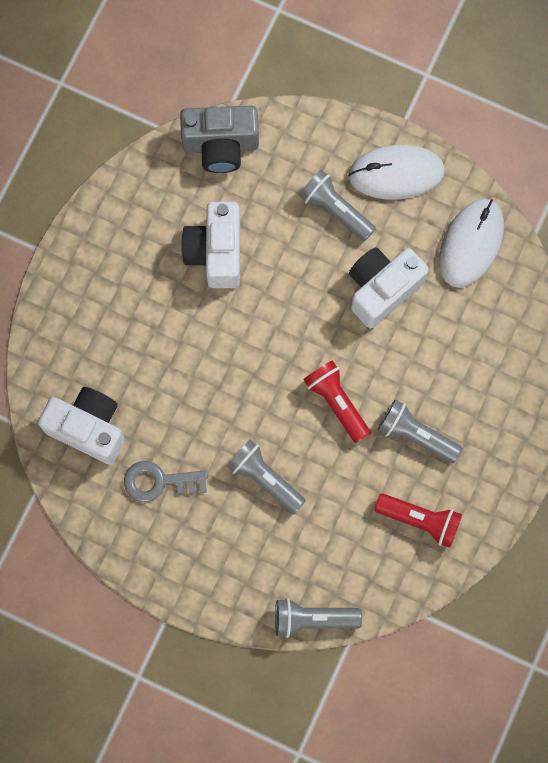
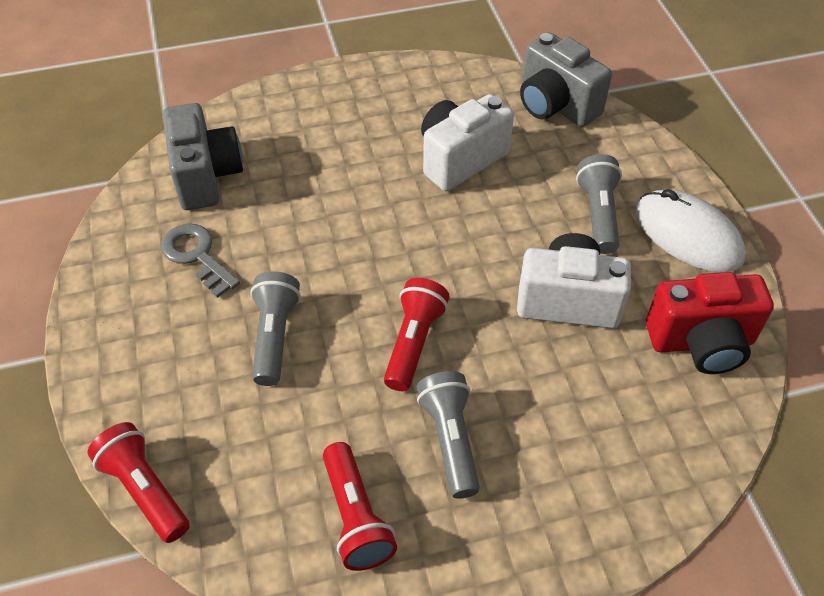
camera: 50 degrees right, 25 degrees down
(88, 428) = (206, 176): white camera -> grey camera
(313, 619) = (145, 490): grey flashlight -> red flashlight
(471, 244) = (701, 342): white mouse -> red camera

